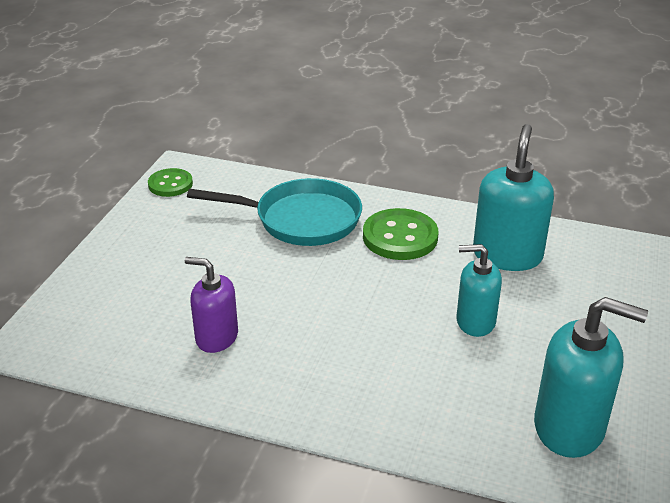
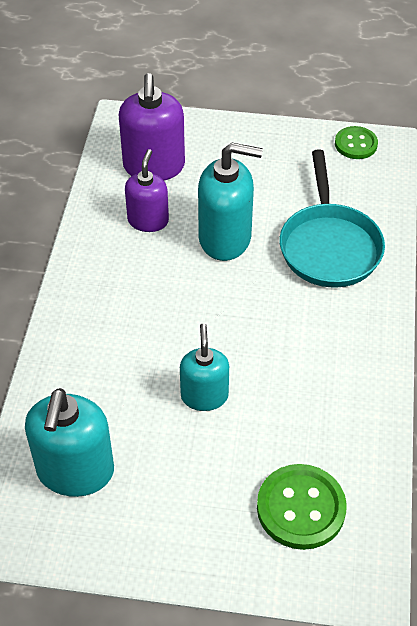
camera: 80 degrees right, 15 degrees up
(128, 324) = (154, 166): none -> purple soap dispenser
(400, 237) = (324, 326): green button -> green button (301, 508)
(507, 255) = (319, 420): turquoise soap dispenser -> turquoise soap dispenser (225, 238)

